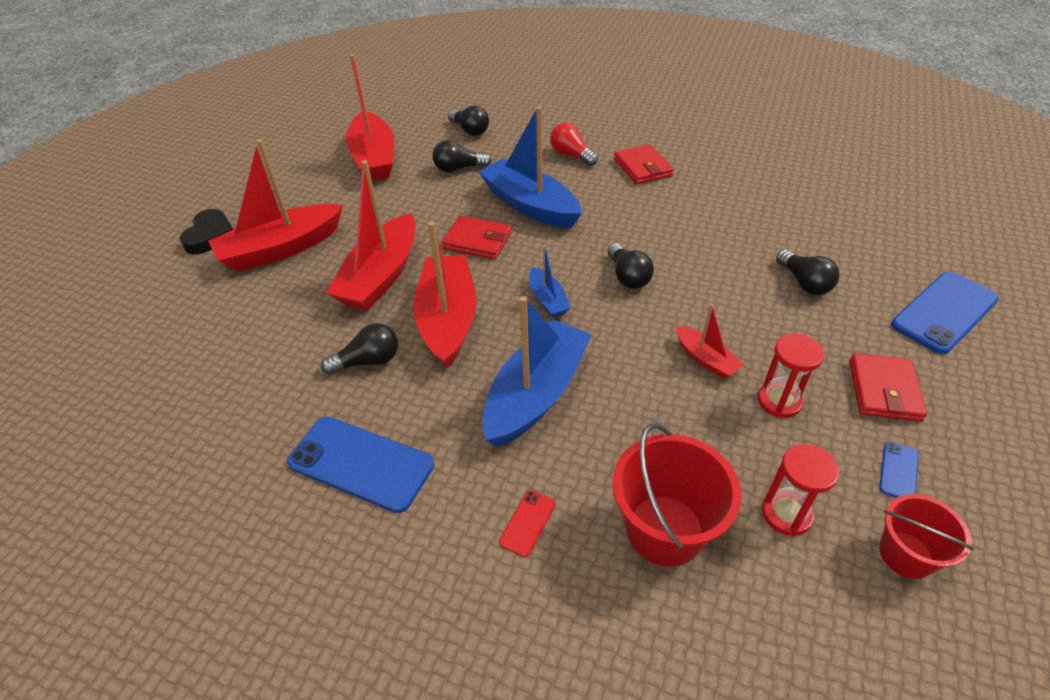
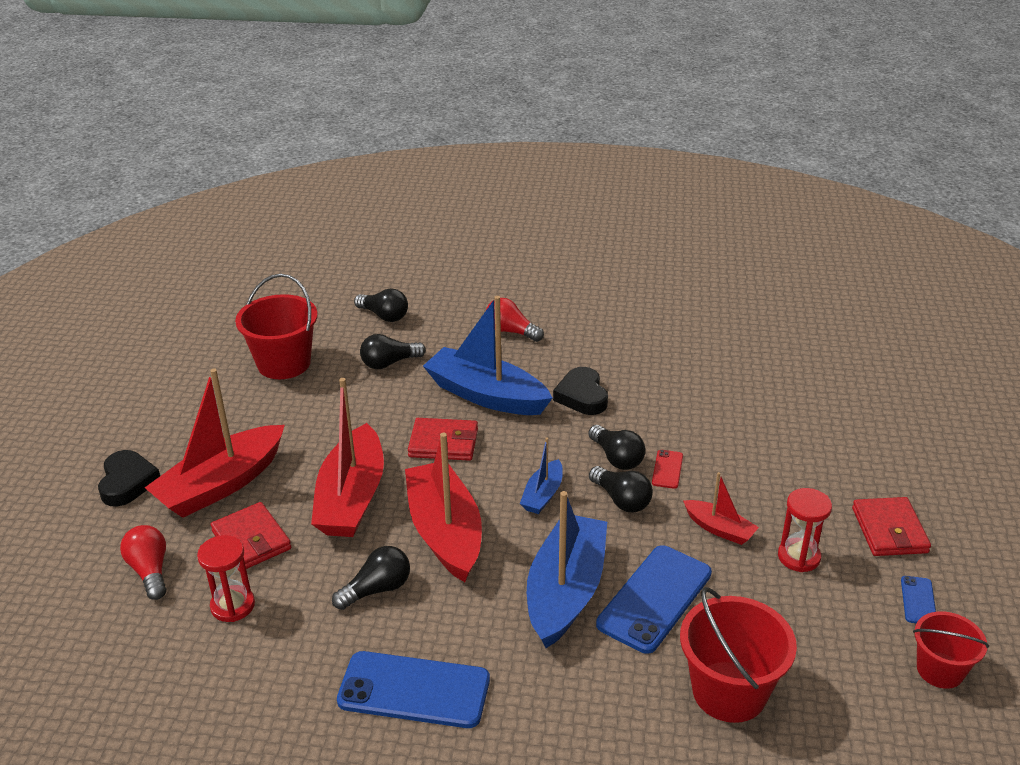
camera: 15 degrees left, 10 degrees down
(192, 312) = (150, 571): none -> red light bulb
(374, 158) = (284, 363): red boat -> red bucket
(527, 523) = (601, 711): red phone -> red phone (667, 469)
(548, 300) = (543, 495): blue boat -> blue boat turned 60 degrees clockwise
(614, 217) = (582, 396): none -> black heart
(642, 168) = (593, 336): red wallet -> red wallet (251, 540)
(786, 514) = (832, 656): red hourglass -> red hourglass (232, 605)
(804, 283) = (791, 438): black light bulb -> black light bulb (621, 500)
(944, 312) = (926, 447): blue phone -> blue phone (654, 598)

